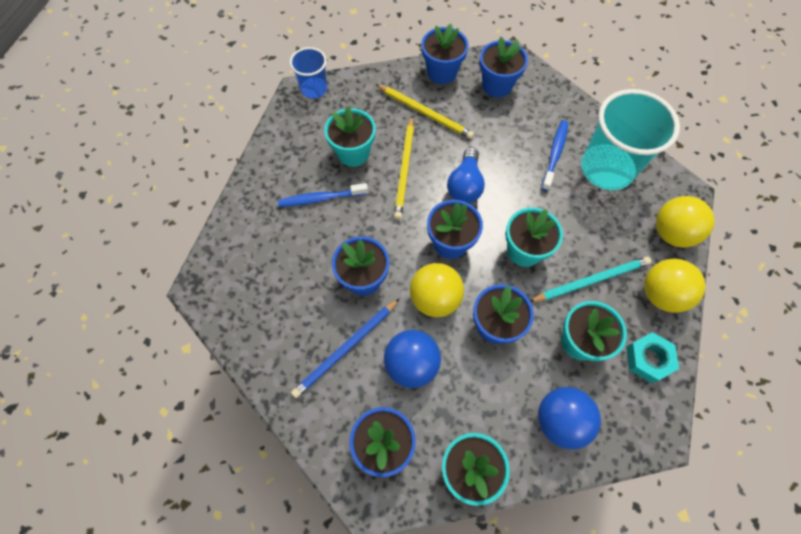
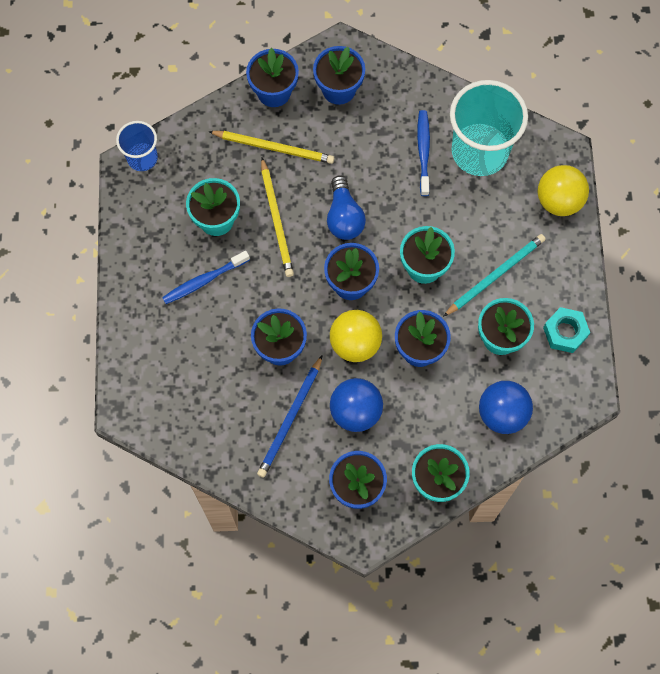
camera: 20 degrees left, 5 degrees up
(661, 294) = (563, 266): yellow ball -> none

